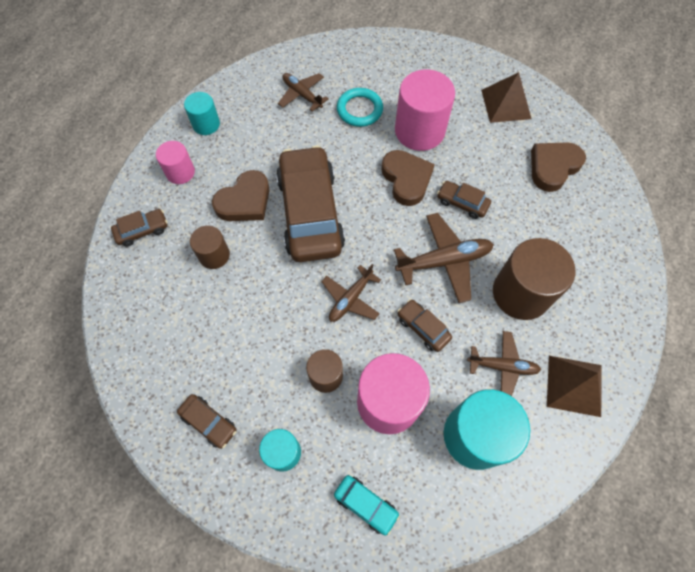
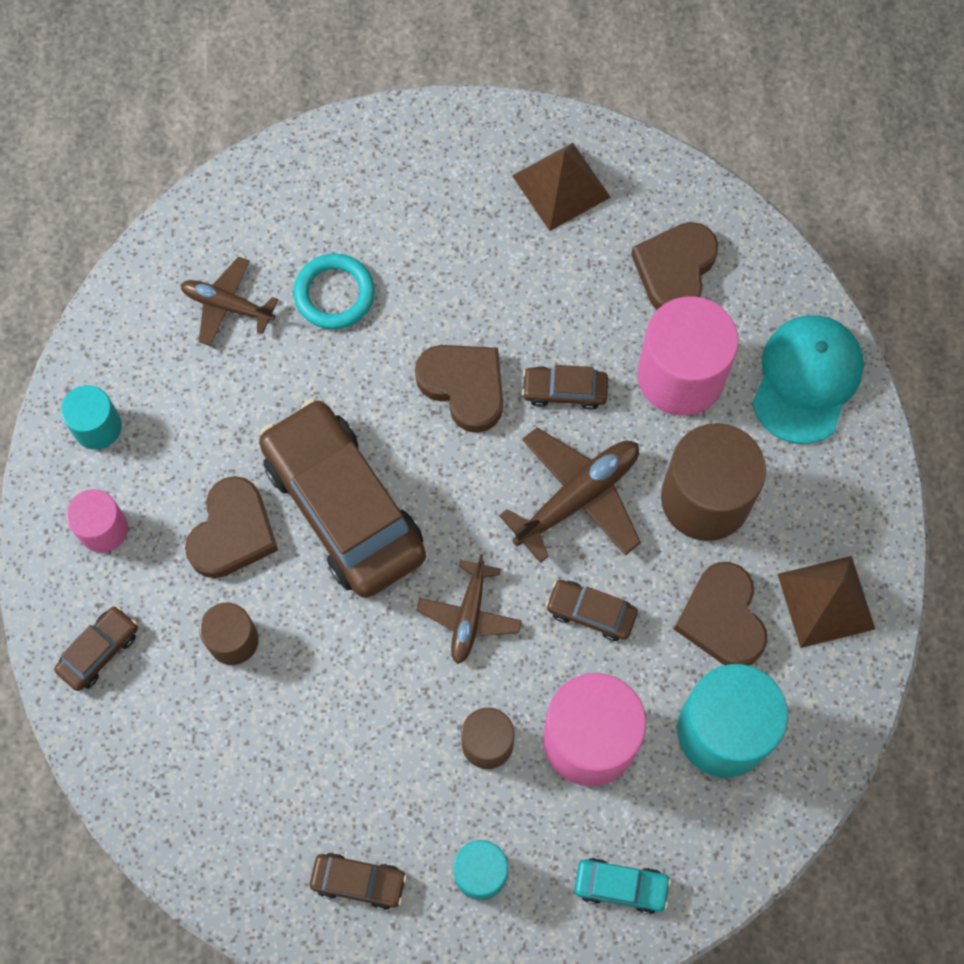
camera: 25 degrees left, 5 degrees up
(419, 131) = (447, 293): pink cylinder -> pink cylinder (680, 375)
(503, 366) = (722, 618): brown plane -> brown heart
(610, 253) = (806, 379): none -> turquoise cap

